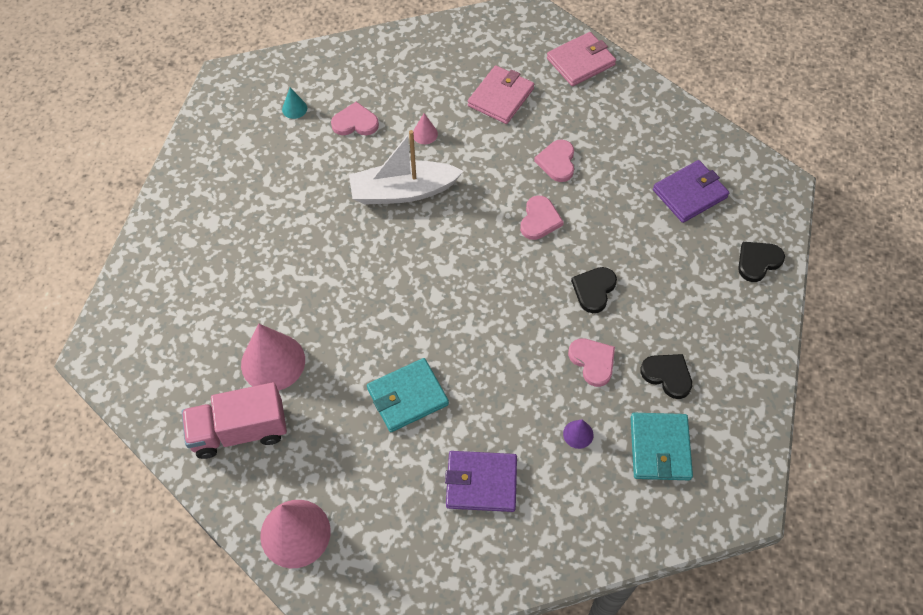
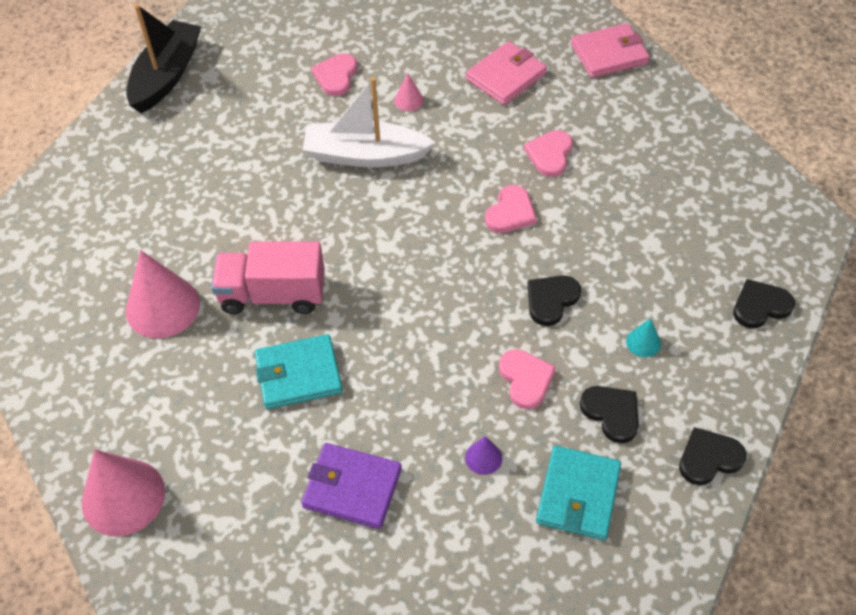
camera: 15 degrees right, 5 degrees down
(204, 148) = (166, 75): none -> black boat
(239, 431) = (101, 373): pink truck -> pink truck (273, 294)
(294, 108) = (275, 51): turquoise cone -> turquoise cone (643, 342)
(355, 122) = (336, 76): pink heart -> pink heart turned 90 degrees counterclockwise
(689, 193) = (697, 215): purple wallet -> none
(751, 396) = (709, 458): none -> black heart

